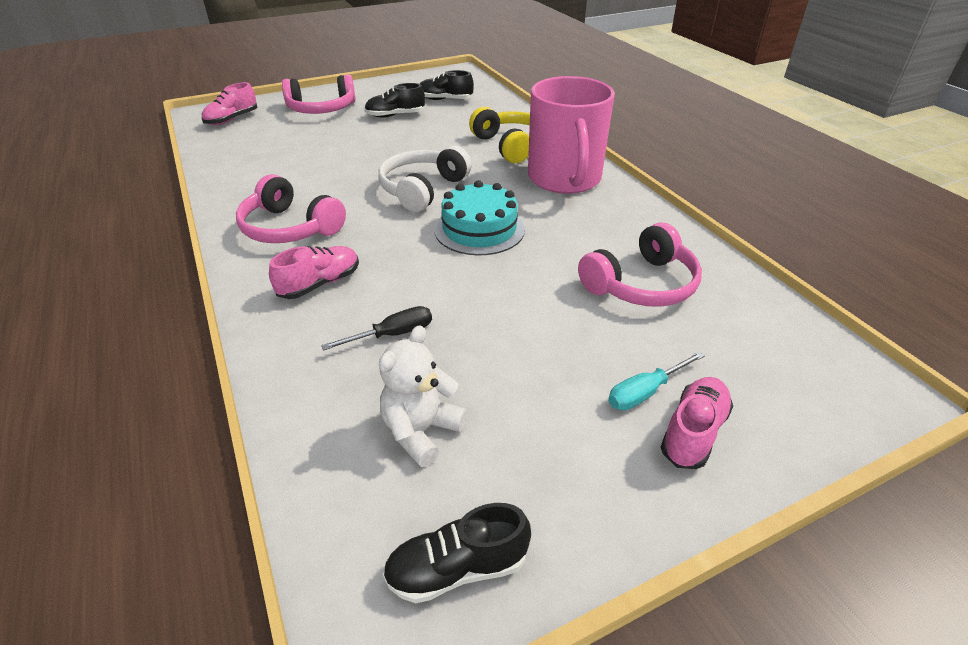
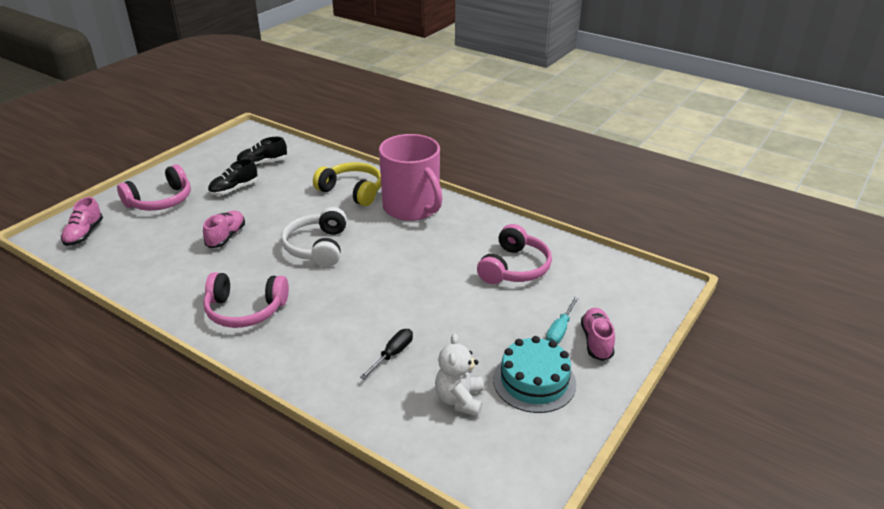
camera: 30 degrees left, 5 degrees down
(320, 284) = (311, 341): pink shoe -> pink shoe (226, 237)
(457, 568) = (534, 453): black shoe -> none
(479, 229) = (385, 264): turquoise cake -> turquoise cake (534, 381)

